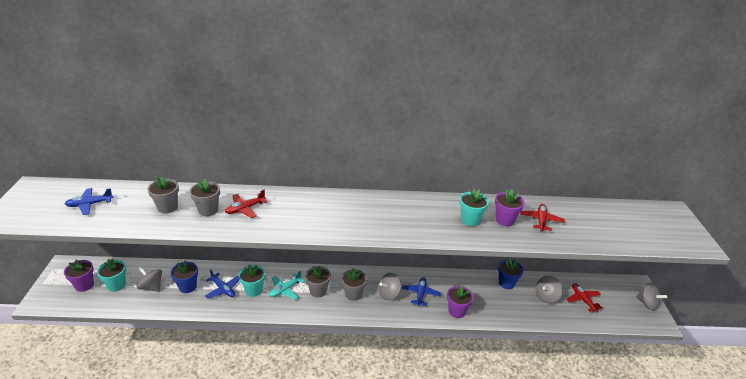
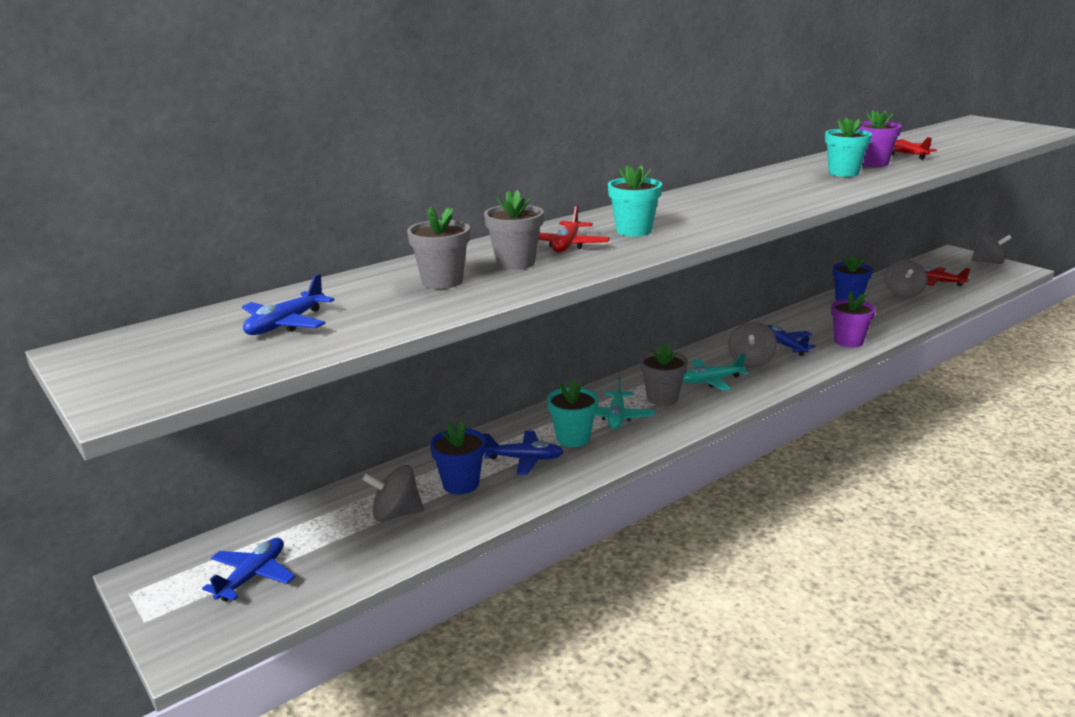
camera: 35 degrees left, 10 degrees down
(84, 285) = (252, 576): purple flower pot -> blue plane
(116, 285) = (322, 544): turquoise flower pot -> turquoise flower pot (633, 231)
(353, 294) = (711, 380): grey flower pot -> turquoise plane

